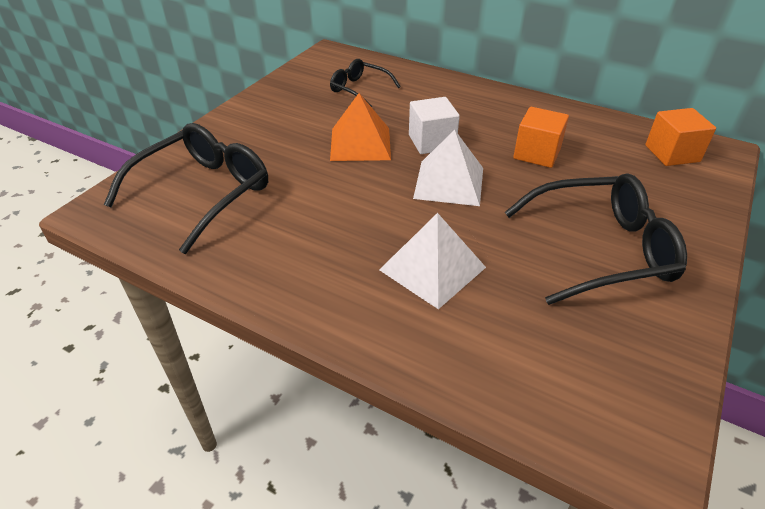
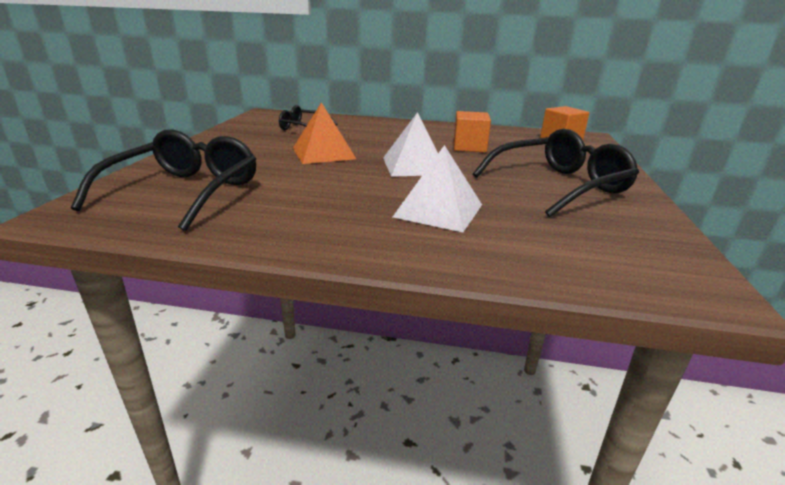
camera: 20 degrees left, 15 degrees down
(432, 142) = (383, 148): white cube -> none

